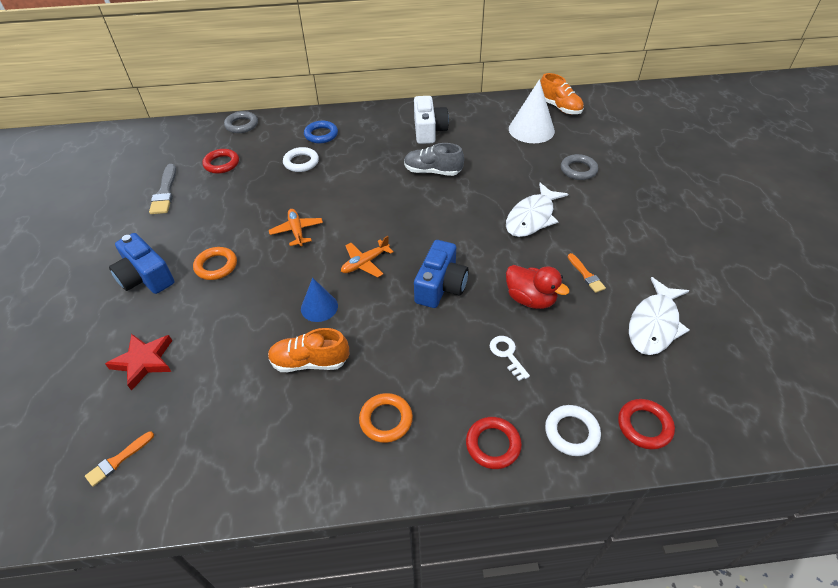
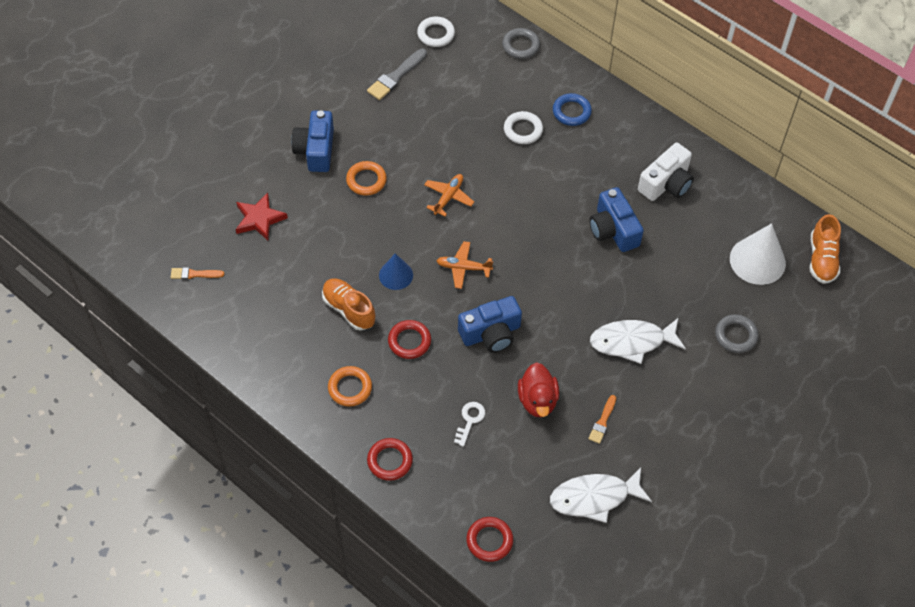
camera: 45 degrees right, 10 degrees up
(221, 164) = (463, 80): red ring -> red ring (409, 341)
(432, 171) = (613, 230): grey shoe -> blue camera
(571, 432) = (442, 500): white ring -> white ring (436, 34)

